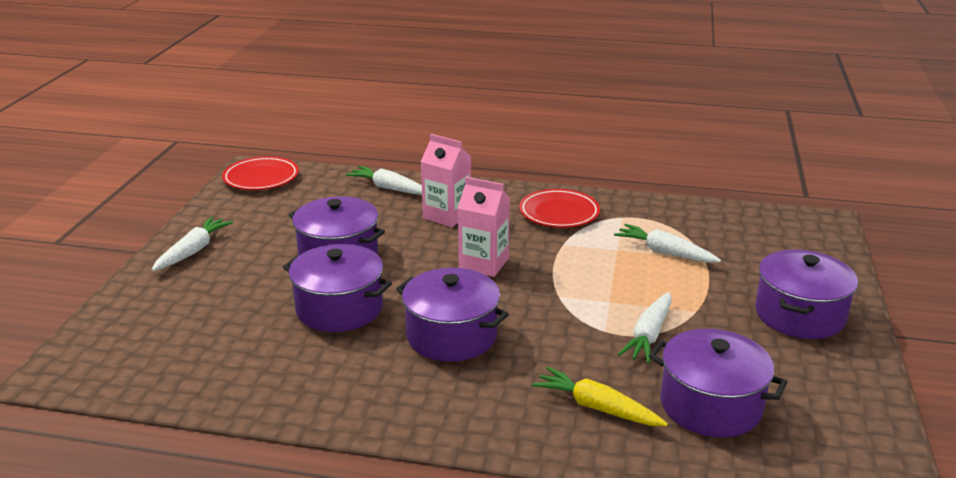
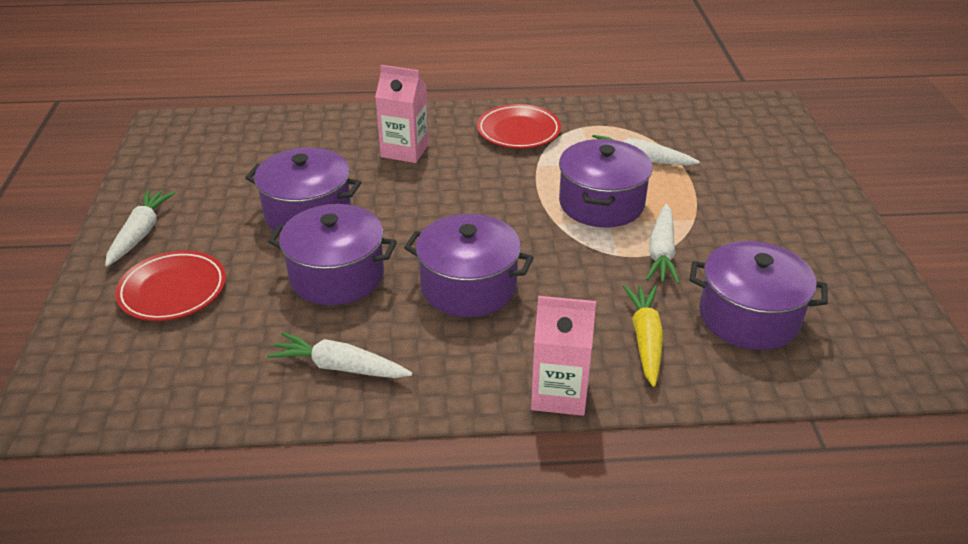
camera: 15 degrees left, 10 degrees up
(261, 178) = (180, 134): red plate -> red plate (173, 290)
(389, 188) = (329, 127): white carrot -> white carrot (340, 367)
(483, 264) = (466, 200): pink carton -> pink carton (559, 393)
(597, 407) = (645, 339): yellow carrot -> yellow carrot turned 75 degrees clockwise
(799, 315) = (789, 207): purple pot -> purple pot (601, 203)

